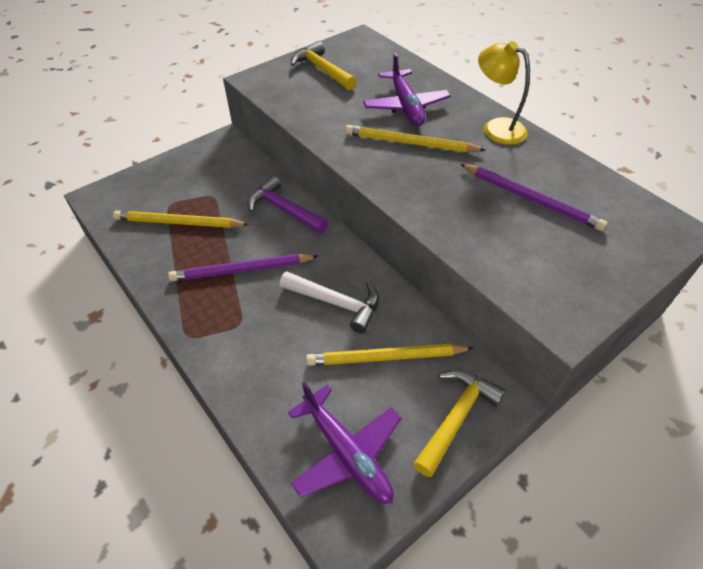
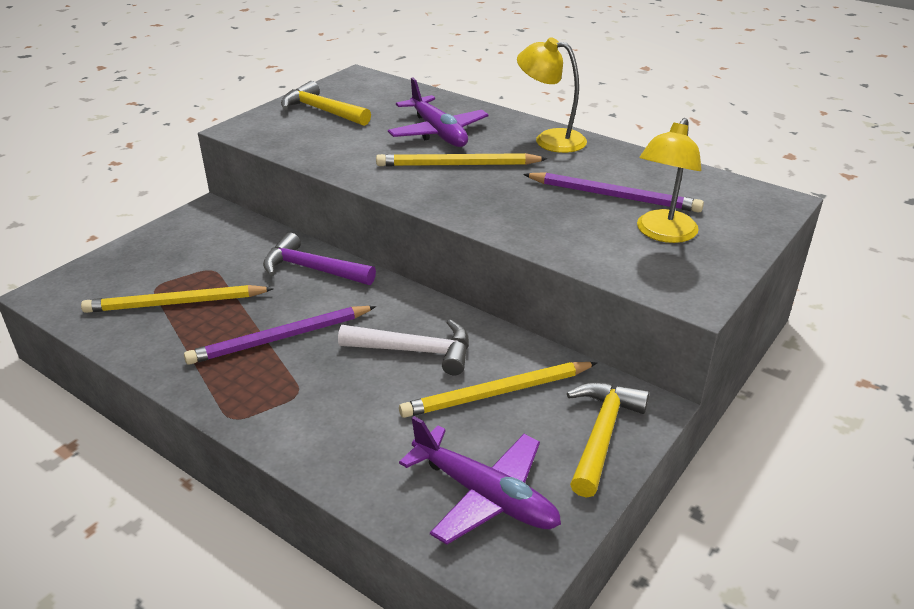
camera: 15 degrees left, 15 degrees down
(560, 248) = (662, 234): none -> yellow lamp

